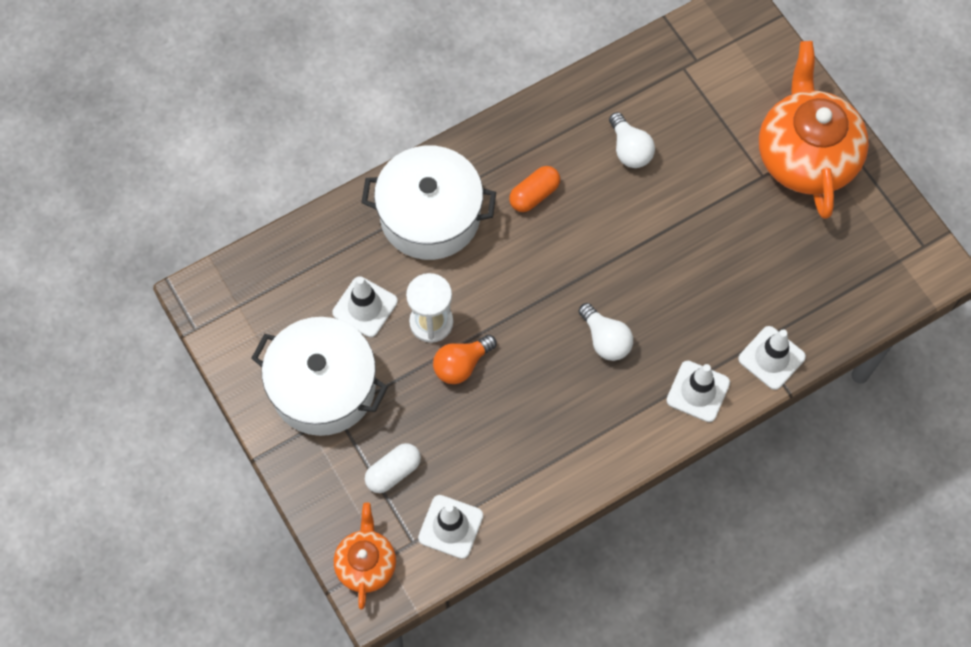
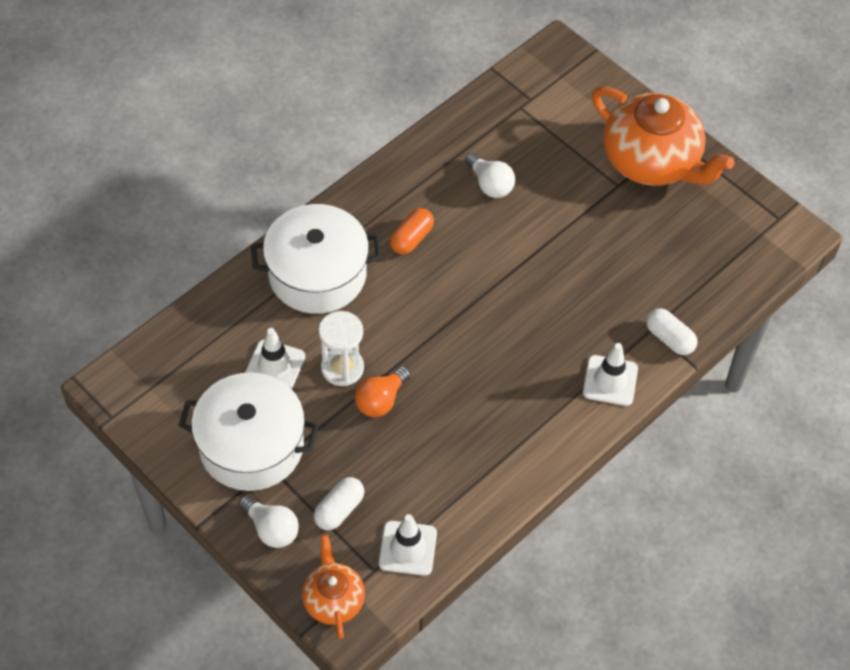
camera: 15 degrees left, 10 degrees down
(605, 340) = (511, 352): white light bulb -> white light bulb (271, 529)
(771, 358) = (669, 338): white traffic cone -> white capsule
(806, 156) = (652, 161): orange teapot -> orange teapot turned 150 degrees clockwise

